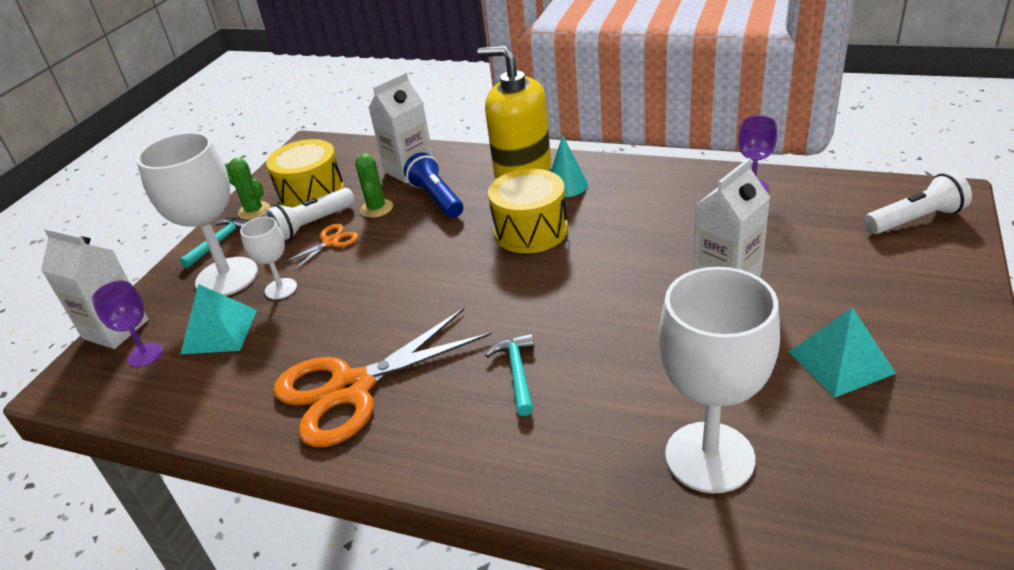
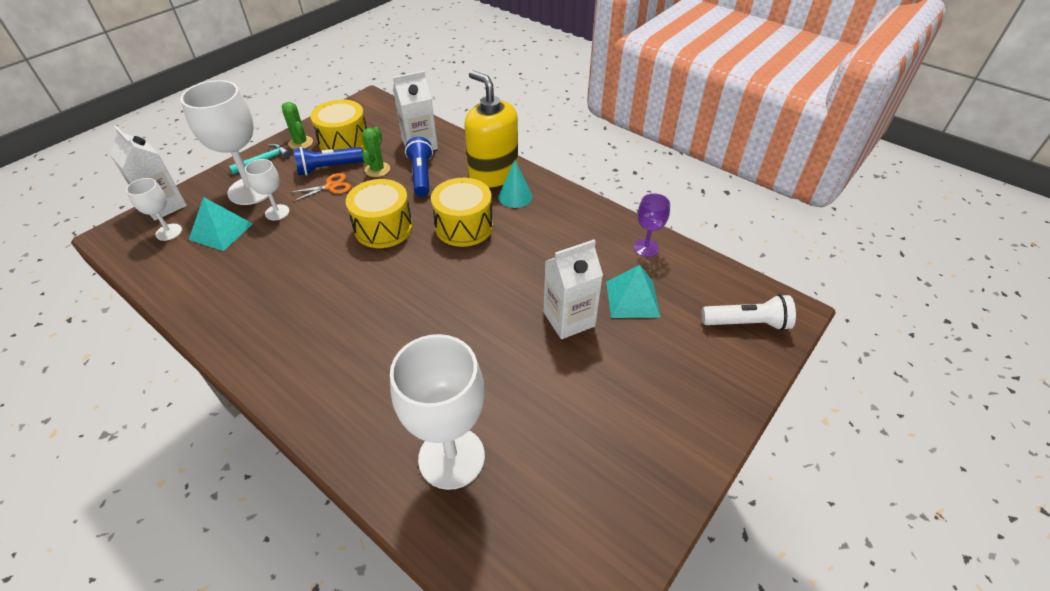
camera: 15 degrees right, 10 degrees up
(145, 355) = (169, 232): purple goblet -> white goblet
(312, 225) = (328, 168): white flashlight -> blue flashlight
(351, 388) = (269, 307): orange scissors -> none
(433, 262) = (383, 228): none -> yellow drum
(517, 373) = (376, 338): turquoise hammer -> none
(841, 362) = (596, 421): turquoise pyramid -> turquoise pyramid (632, 299)

